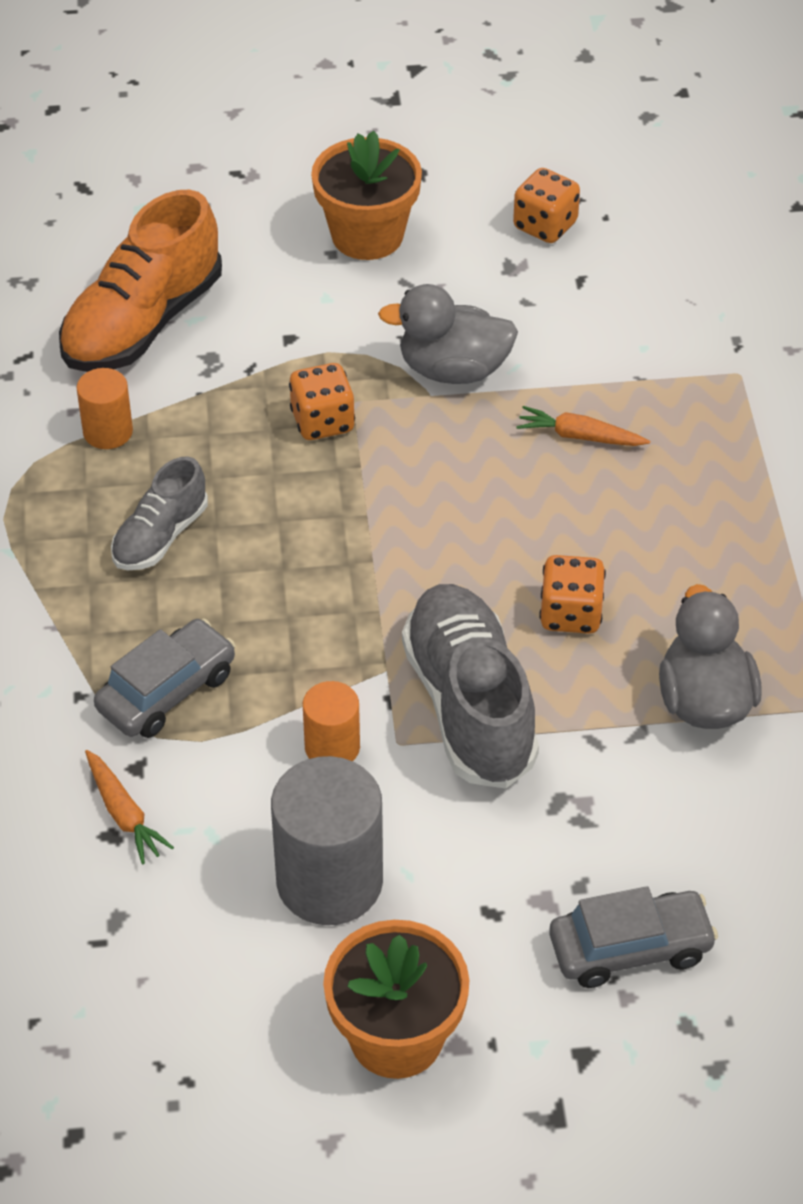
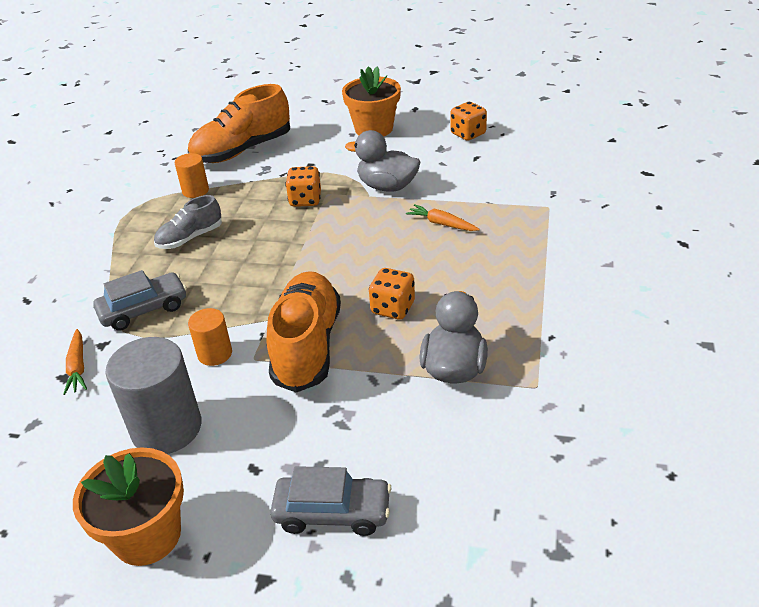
camera: 20 degrees right, 10 degrees down
(469, 705) = (307, 346): grey shoe -> orange shoe

